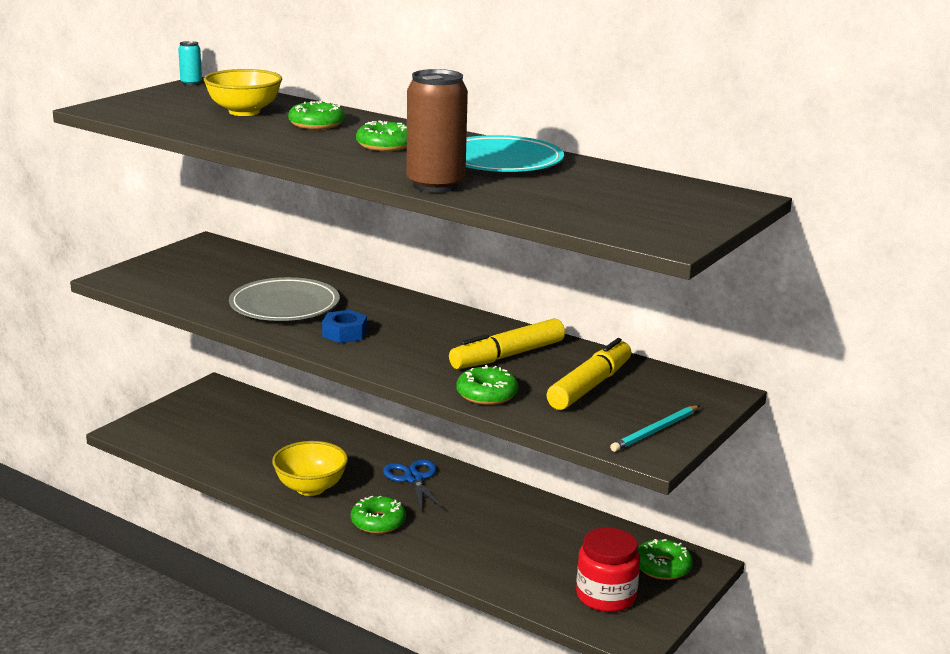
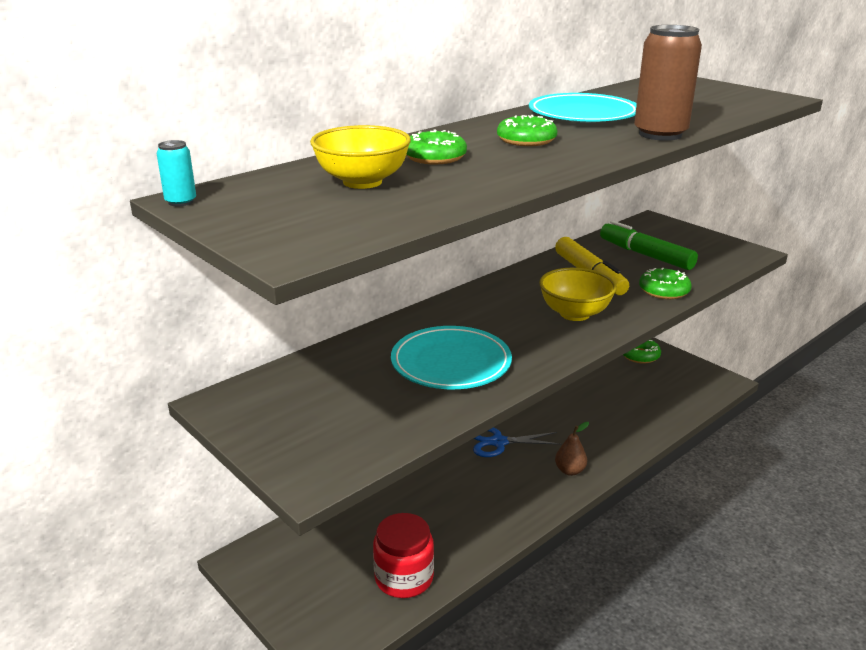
camera: 75 degrees left, 5 degrees up
(284, 305) = (451, 363): grey plate -> turquoise plate
(310, 488) = (502, 505): yellow bowl -> yellow bowl (574, 314)
(344, 333) = (532, 337): blue nut -> none
(378, 522) = (570, 471): green donut -> brown pear
(589, 386) = (645, 255): yellow marker -> green marker
(606, 596) = (677, 382): red jar -> red jar (404, 578)
(655, 431) = (716, 246): turquoise pencil -> none

